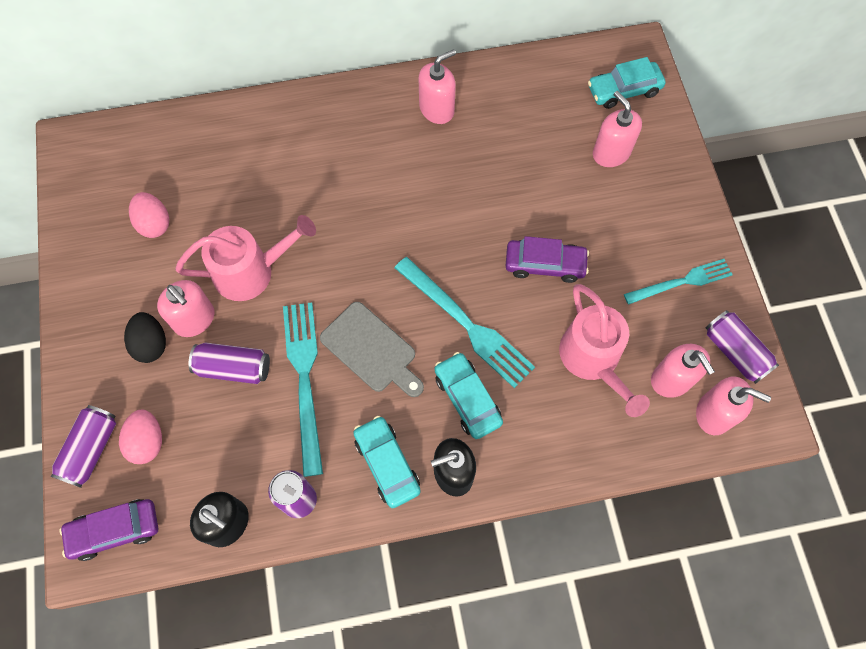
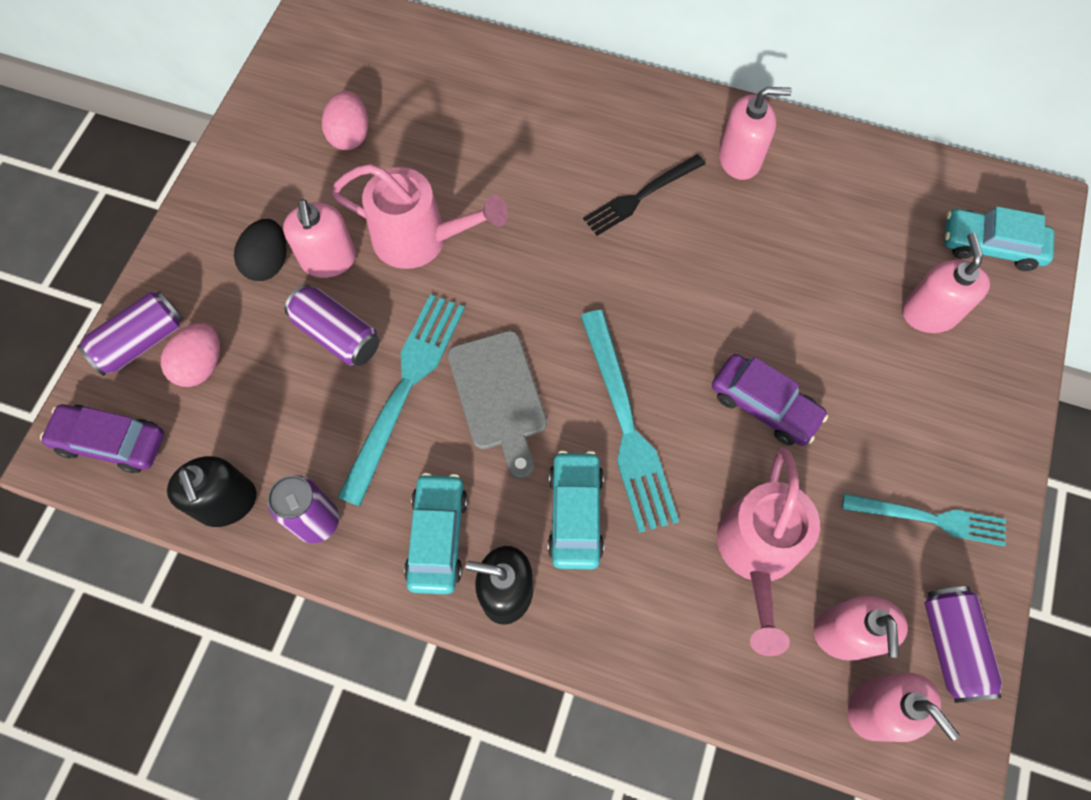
camera: 30 degrees right, 0 degrees up
(386, 166) = (641, 196): none -> black fork

